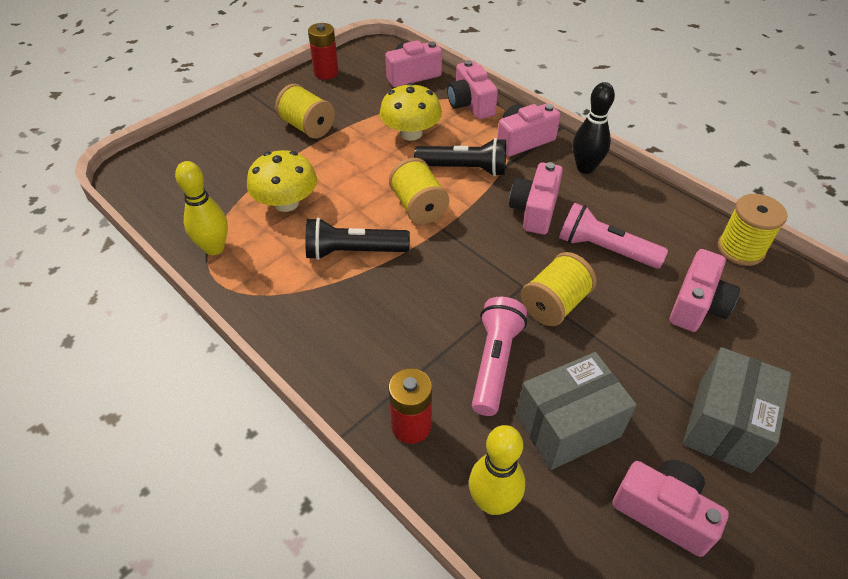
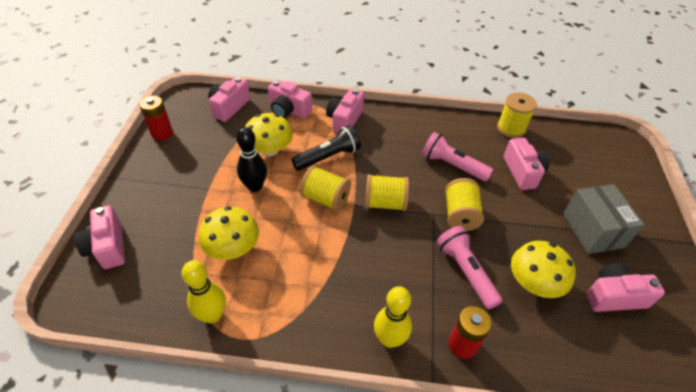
camera: 40 degrees left, 0 degrees up
(307, 127) = (190, 182): yellow spool -> yellow spool (385, 203)
(354, 252) = (316, 254): black flashlight -> none
(493, 502) = (544, 355): yellow bowling pin -> yellow bowling pin (389, 339)
(534, 210) = (394, 162): pink camera -> pink camera (108, 247)
(567, 426) = (534, 282): grey box -> yellow mushroom
(585, 168) = (395, 120): black bowling pin -> black bowling pin (255, 186)
(605, 249) = (452, 165): pink flashlight -> pink flashlight turned 45 degrees clockwise

